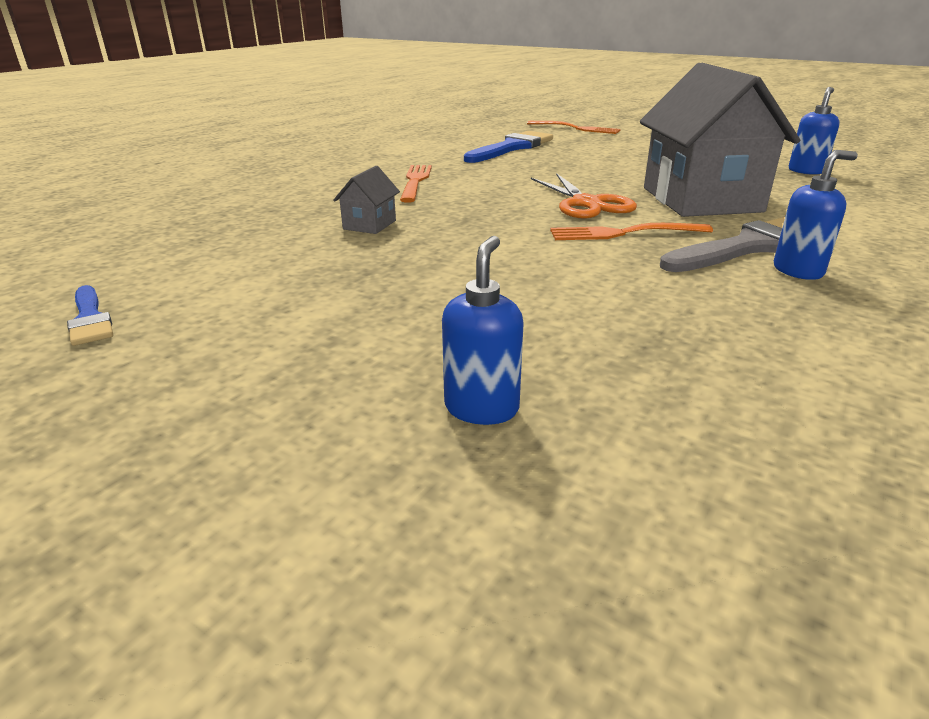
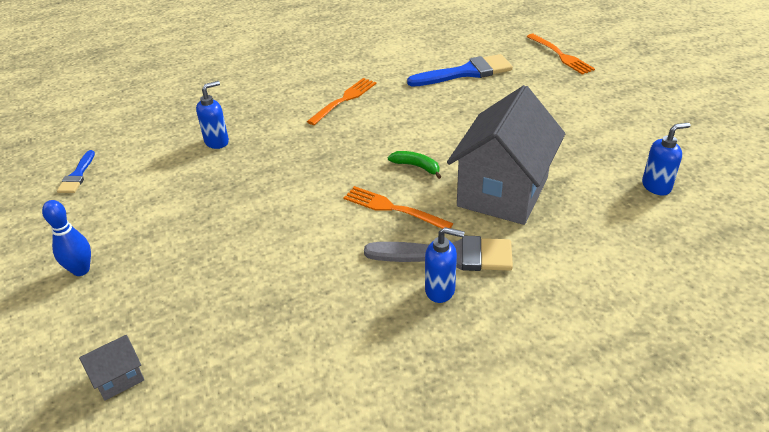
camera: 35 degrees right, 10 degrees up
(267, 417) = (81, 270): none -> blue bowling pin
(369, 225) = (264, 142): grey house -> grey house (119, 378)
(482, 408) = (154, 305): blue soap dispenser -> blue soap dispenser (217, 142)
(586, 203) = (416, 166): orange scissors -> green banana

